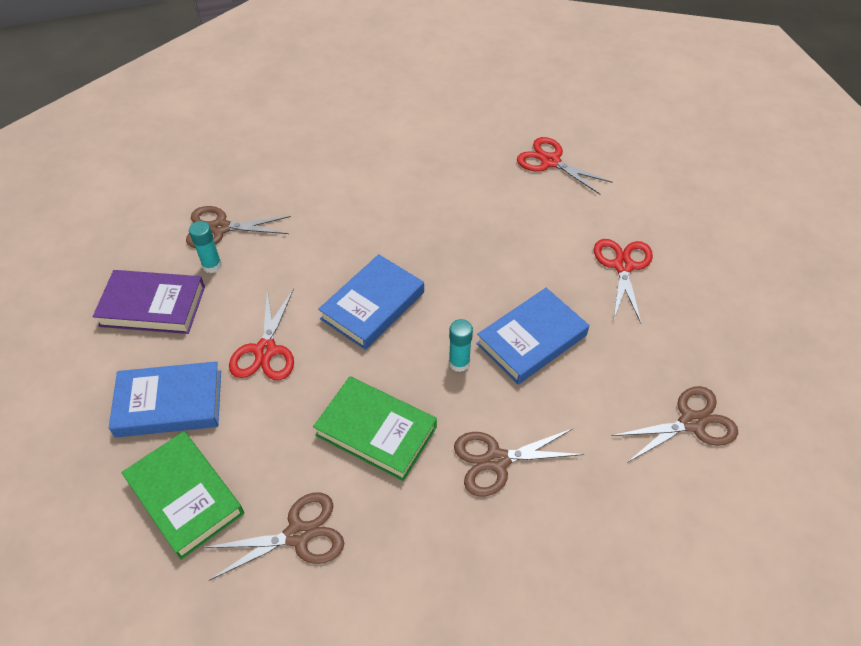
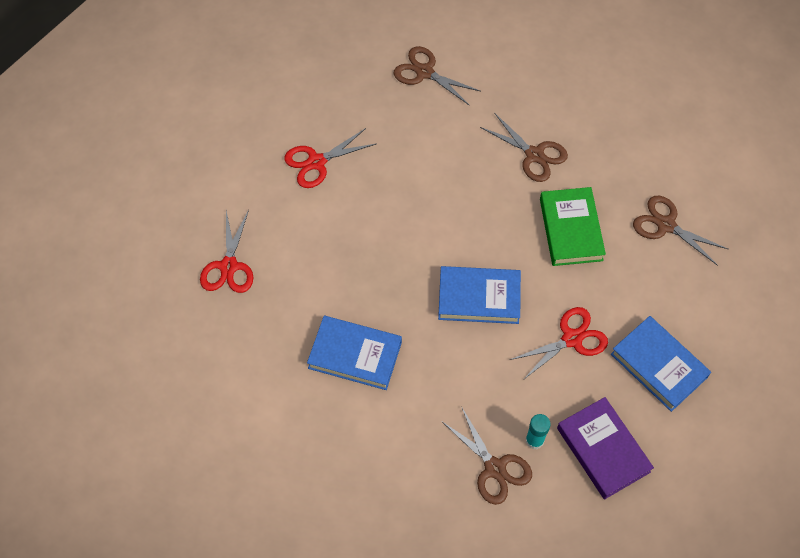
camera: 125 degrees left, 10 degrees up
(185, 496) = (701, 302): green book -> none
(459, 363) = (482, 214): turquoise glue stick -> none
(531, 339) = (429, 183): blue book -> blue book (355, 355)

